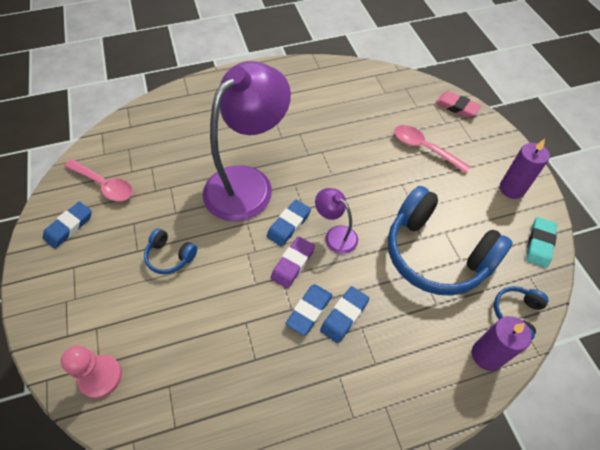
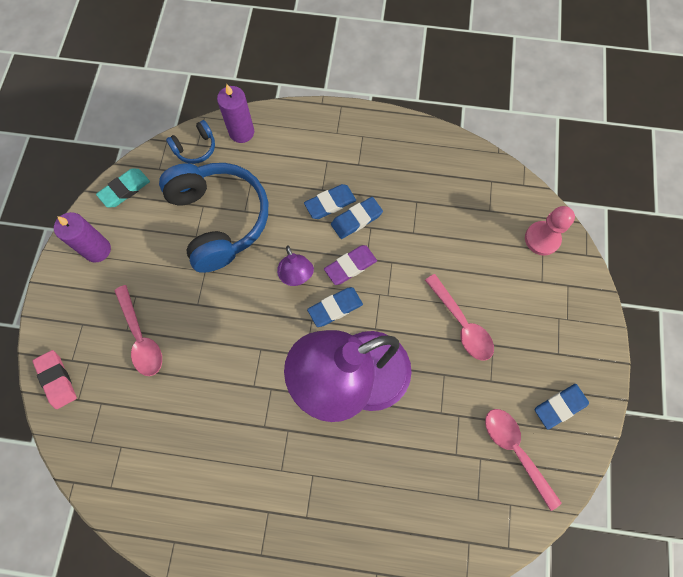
camera: 155 degrees left, 15 degrees up
(170, 256) = (461, 324): blue headphones -> pink spoon

